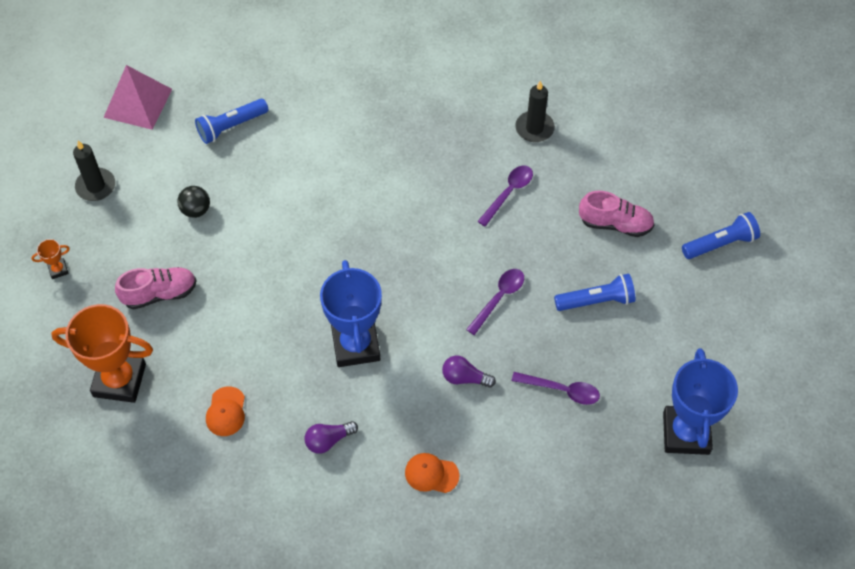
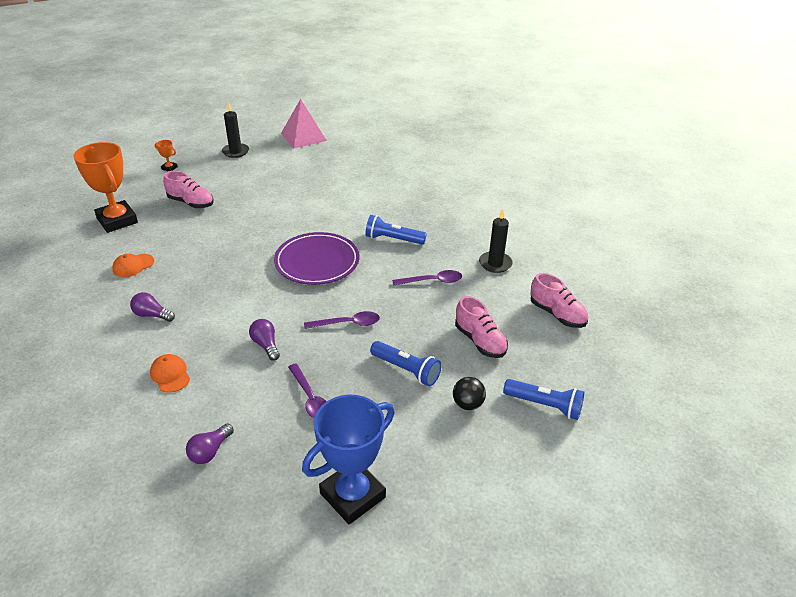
camera: 45 degrees right, 20 degrees down
(196, 210) = (261, 185): black ball -> black ball (467, 404)
(231, 126) = (330, 167): blue flashlight -> blue flashlight (393, 239)
(355, 345) = (237, 286): blue trophy -> none
(386, 257) = (317, 262): none -> purple plate
(553, 498) = (210, 451): none -> purple light bulb
(639, 145) = (557, 314): none -> pink shoe

